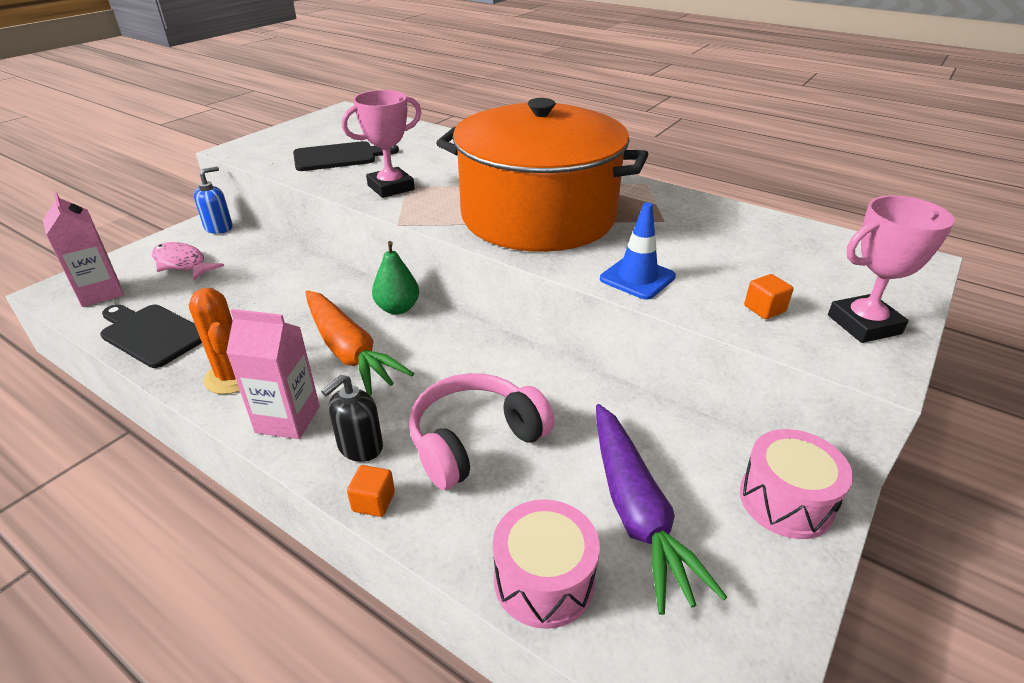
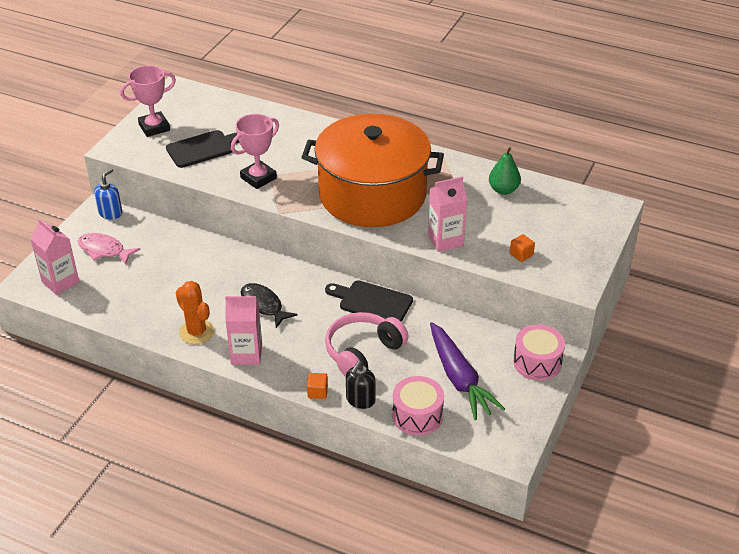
camera: 10 degrees left, 5 degrees up
(152, 334) = (122, 309): black cutting board -> black cutting board (372, 302)
(349, 351) = (263, 305): orange carrot -> black fish
(360, 447) = (297, 364): black soap dispenser -> black soap dispenser (360, 400)
(397, 308) = (282, 269): green pear -> green pear (503, 190)
(637, 278) = (445, 240): blue traffic cone -> pink carton
(864, 324) = (576, 259): pink trophy -> pink trophy (154, 127)

